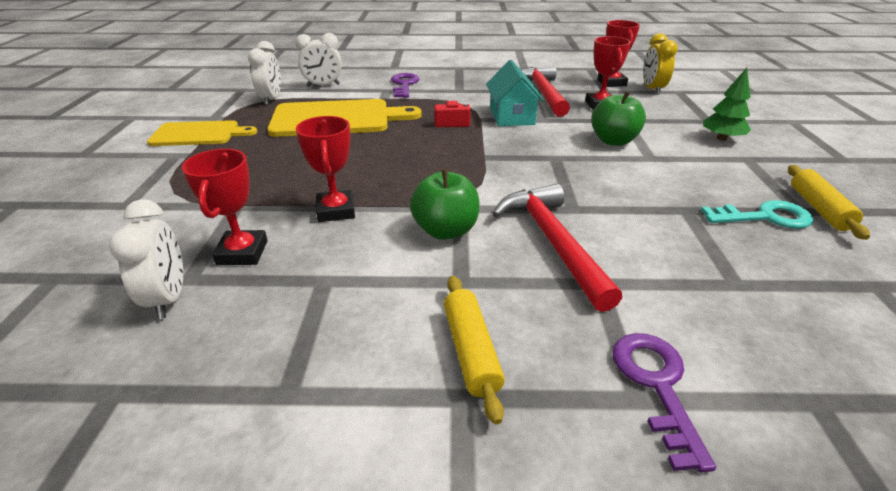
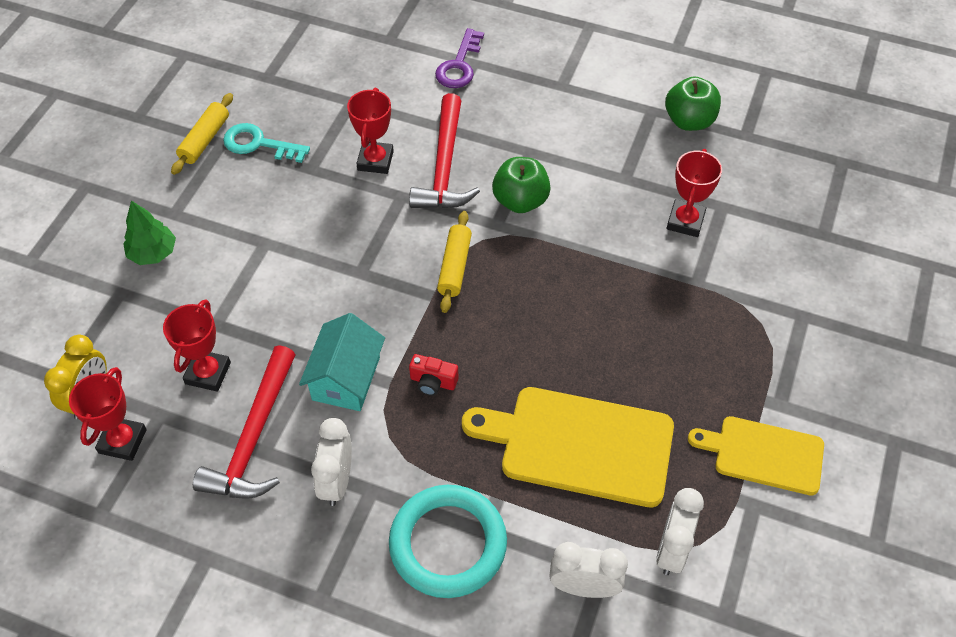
camera: 160 degrees left, 20 degrees up
(169, 298) = (732, 192): white clock -> white clock (337, 481)
(336, 211) = (606, 251): red trophy -> red trophy (375, 161)
(404, 85) = (448, 544): purple key -> turquoise ring
(471, 351) = (545, 106): yellow rolling pin -> yellow rolling pin (454, 267)
(613, 141) = (273, 284): green apple -> green apple (689, 121)

